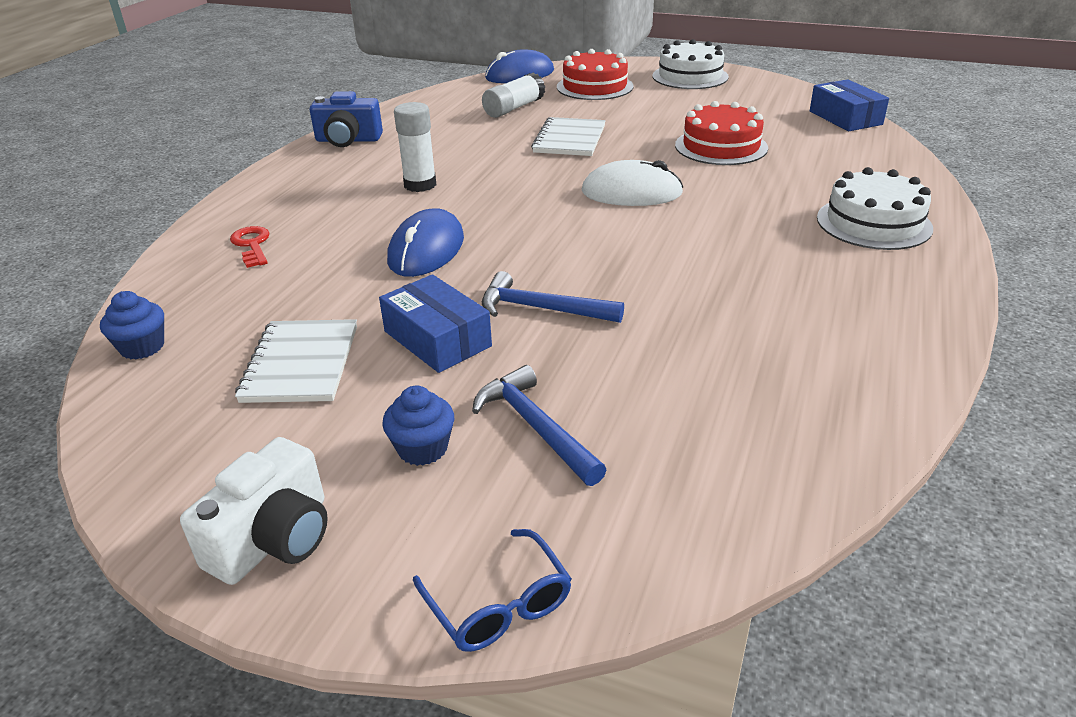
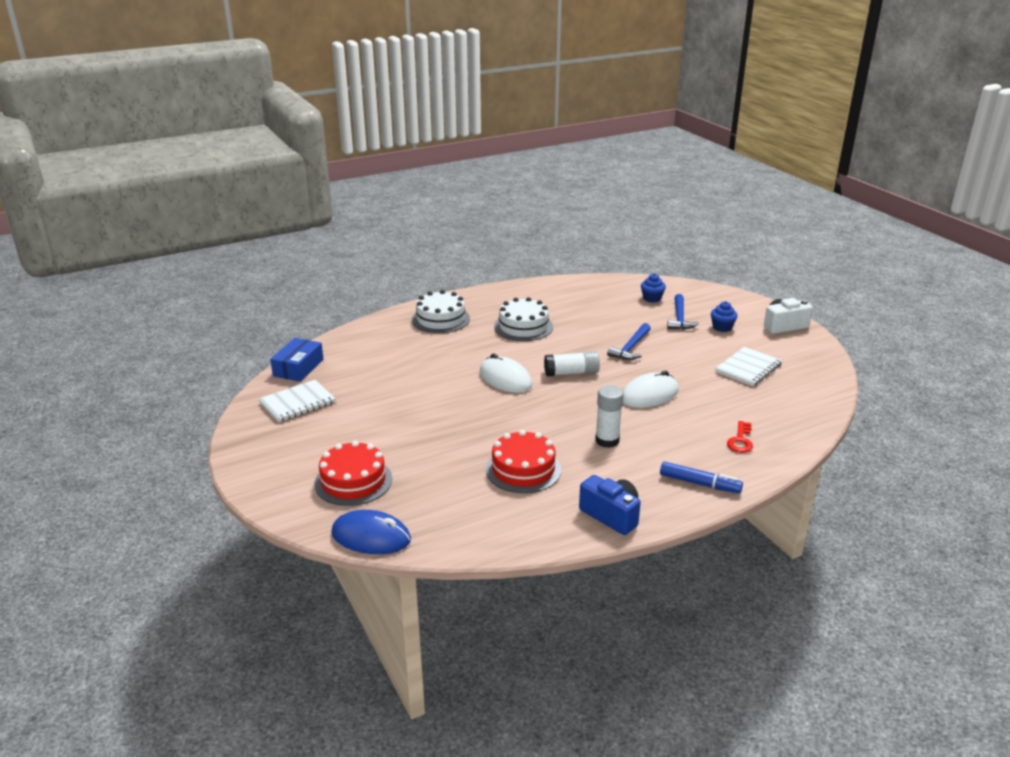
camera: 140 degrees left, 5 degrees down
(142, 347) = (817, 404): blue cupcake -> blue cupcake (652, 298)
(278, 188) = (699, 483): none -> blue marker
(426, 250) = (649, 395): blue mouse -> white mouse
(437, 339) = (685, 355): blue box -> none
(499, 605) = (729, 294): blue glasses -> none
(514, 108) = (450, 487): white glue stick -> white glue stick (571, 373)
(541, 309) = (631, 348): blue hammer -> blue hammer turned 60 degrees clockwise
(569, 139) = (469, 433): white notebook -> white notebook (297, 403)
(690, 76) = (273, 453): white cake -> white cake (523, 326)
(721, 146) = (403, 383): red cake -> red cake (523, 469)

